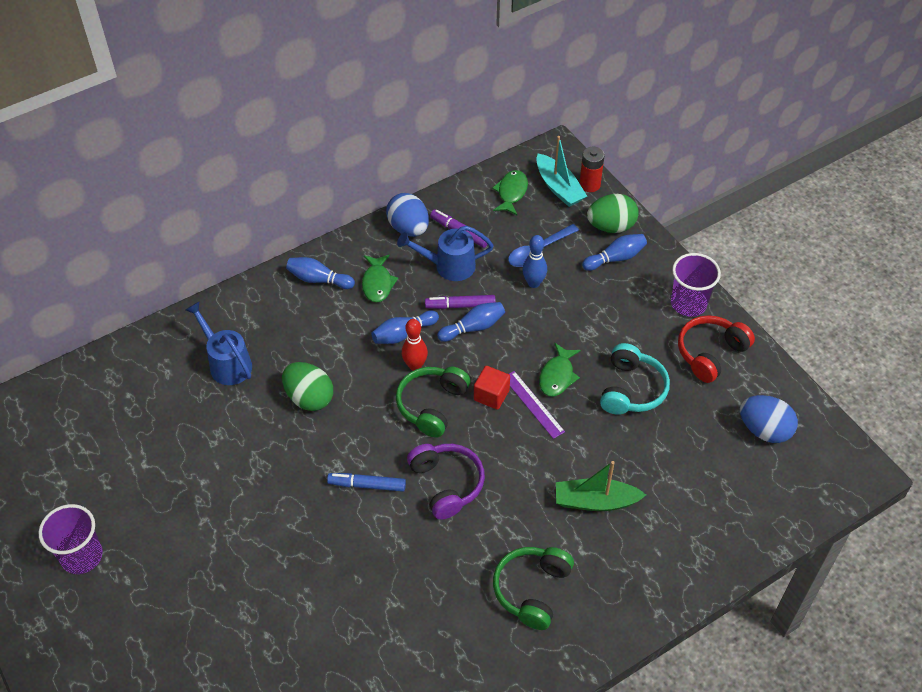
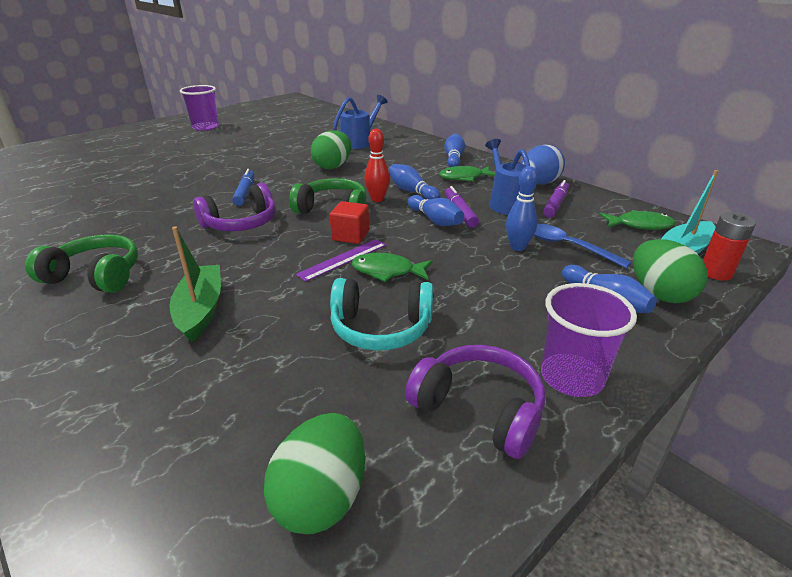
camera: 80 degrees right, 20 degrees down
(710, 353) = (479, 409): red headphones -> purple headphones
(764, 430) = (321, 498): blue egg -> green egg

